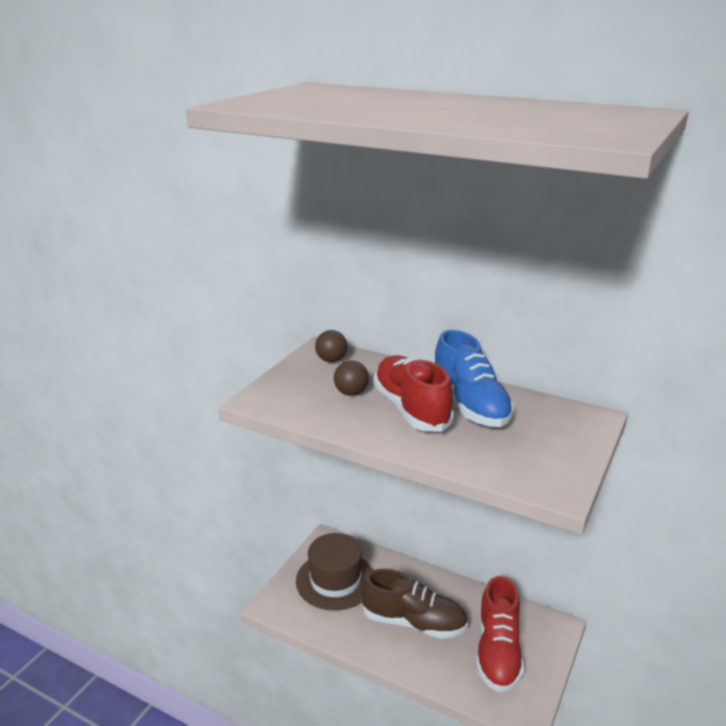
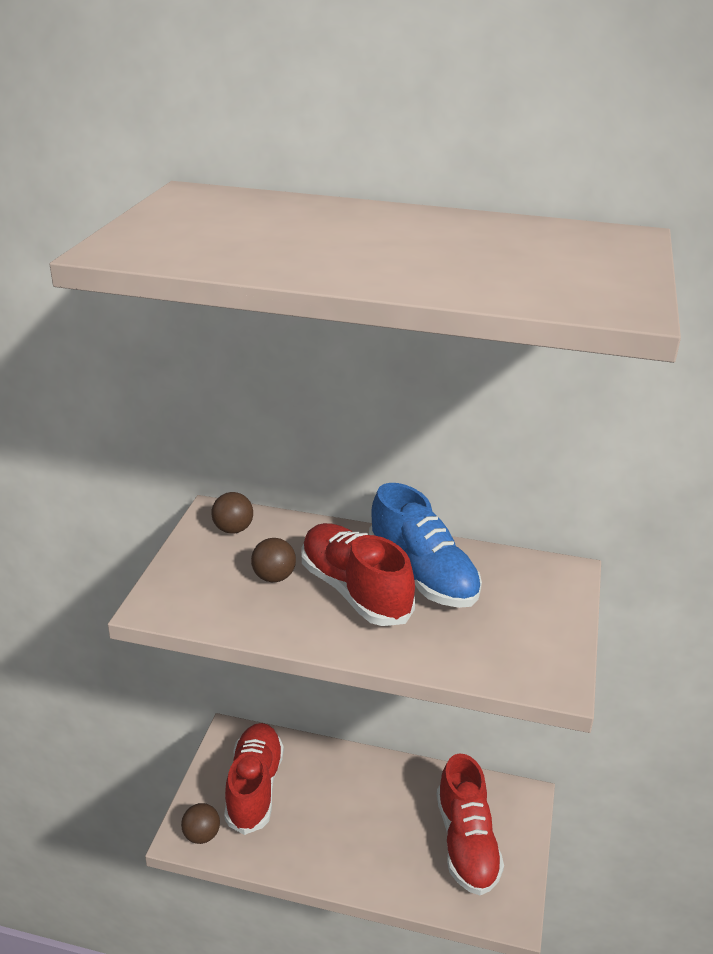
camera: 15 degrees left, 5 degrees up
(286, 606) = (201, 835): none -> brown ball
(335, 580) = (254, 787): brown hat -> red shoe
(413, 622) = (362, 825): brown shoe -> none

